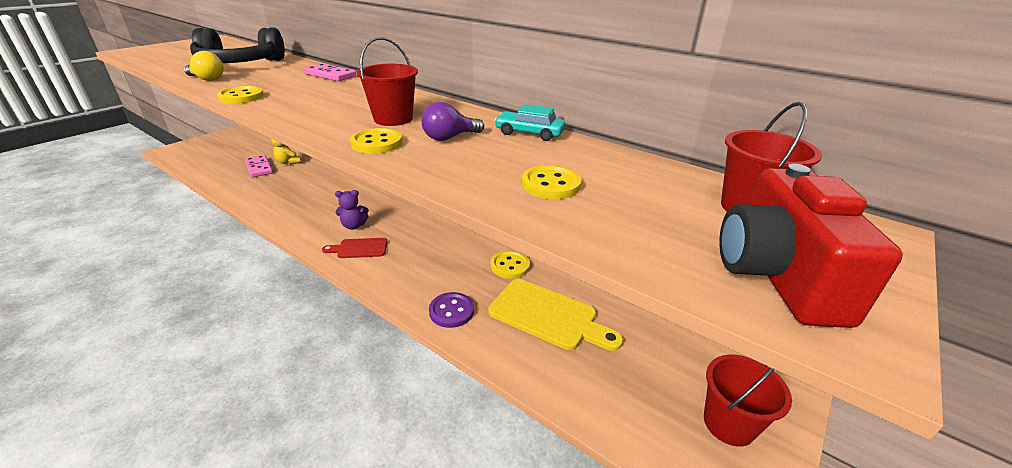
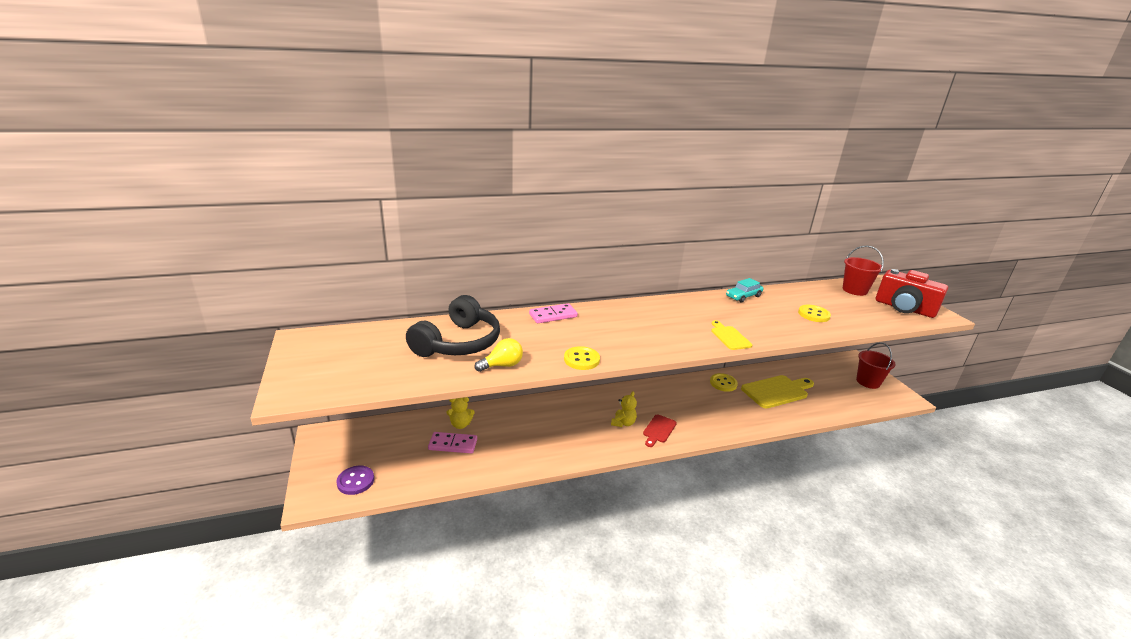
camera: 55 degrees left, 5 degrees down
(354, 226) = (623, 423): purple teddy bear -> yellow teddy bear
(377, 143) = (729, 337): yellow button -> yellow cutting board
(393, 119) = (688, 322): red bucket -> none
(449, 138) = (735, 316): purple light bulb -> none
(451, 311) = (755, 419): purple button -> purple button (355, 481)

